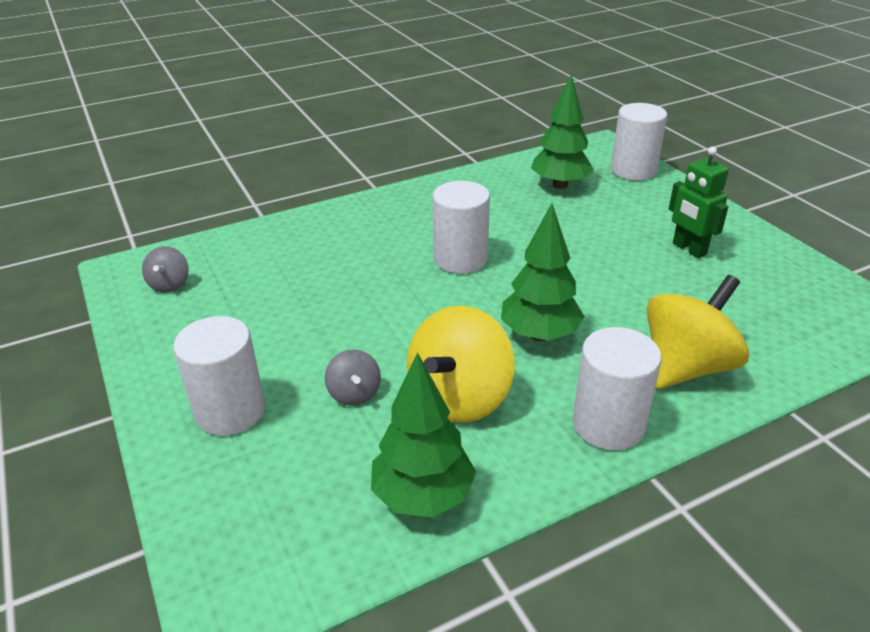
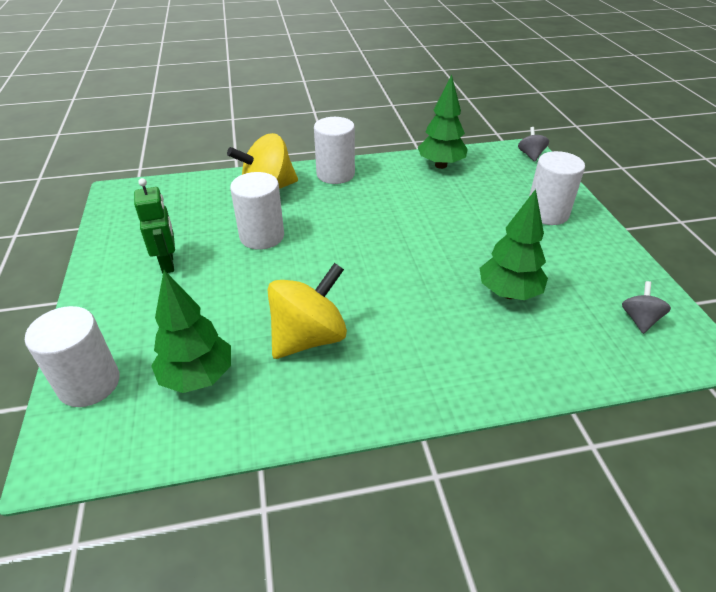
camera: 165 degrees left, 5 degrees up
(354, 393) = (471, 209): grey spinning top -> grey spinning top (530, 155)
(459, 397) = (408, 197): yellow spinning top -> yellow spinning top (309, 337)
(460, 259) = (365, 293): white cylinder -> white cylinder (262, 236)
(539, 335) = (340, 221): green tree -> green tree (508, 293)

